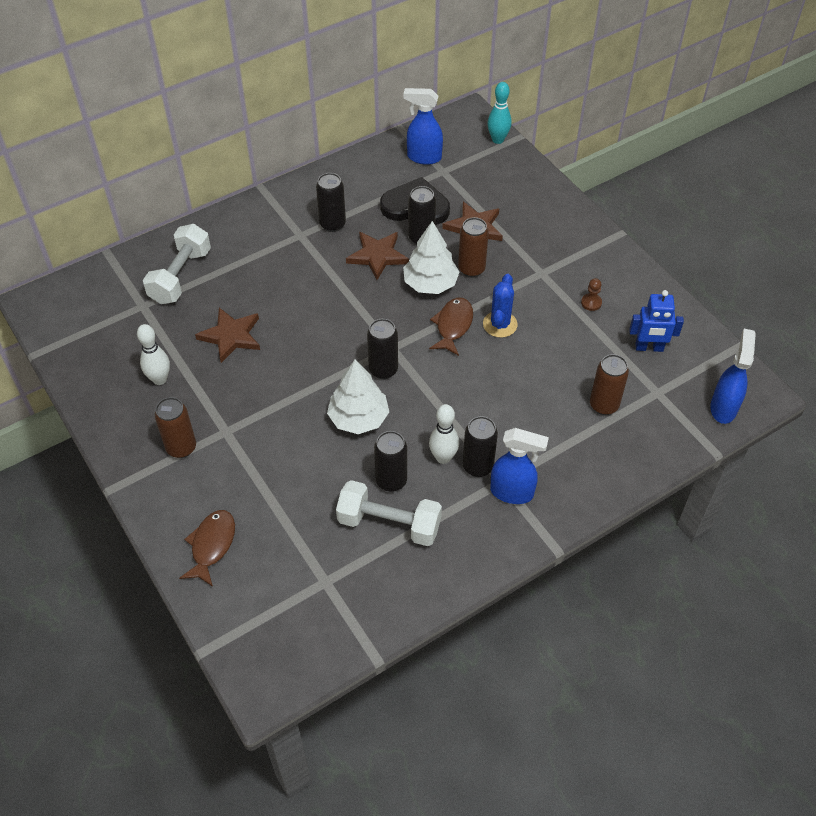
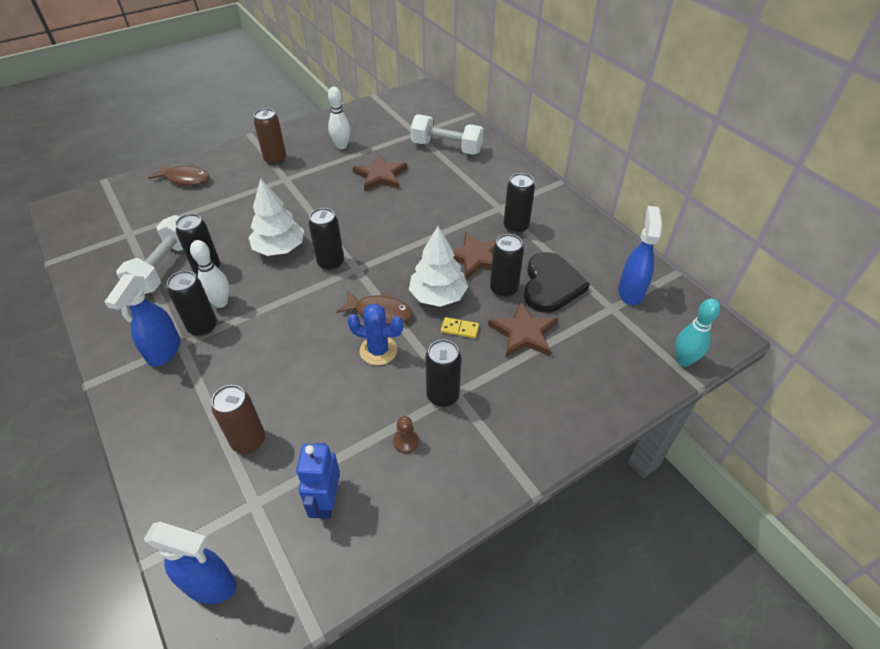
camera: 90 degrees right, 5 degrees down
(471, 269) = (459, 329): brown can -> yellow domino
(545, 280) = (443, 396): none -> black can

